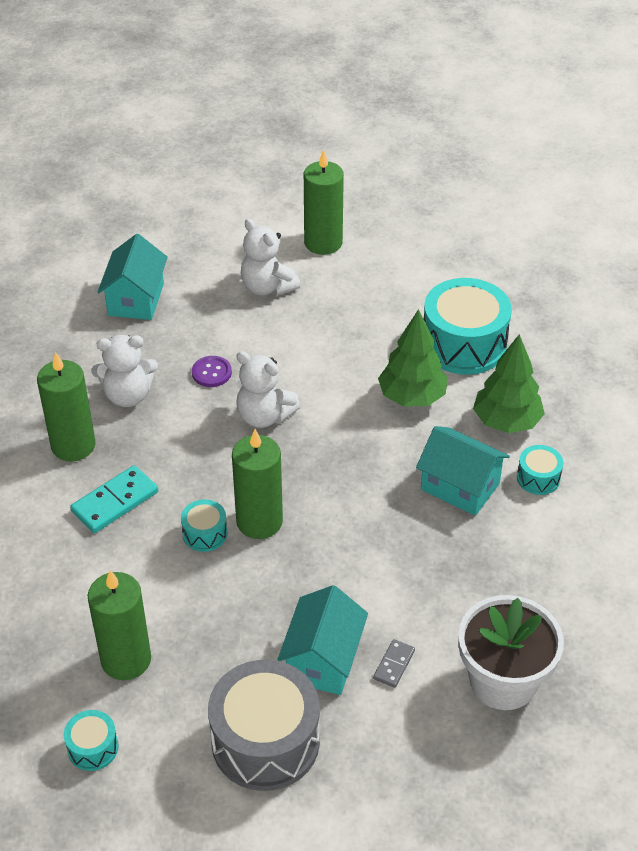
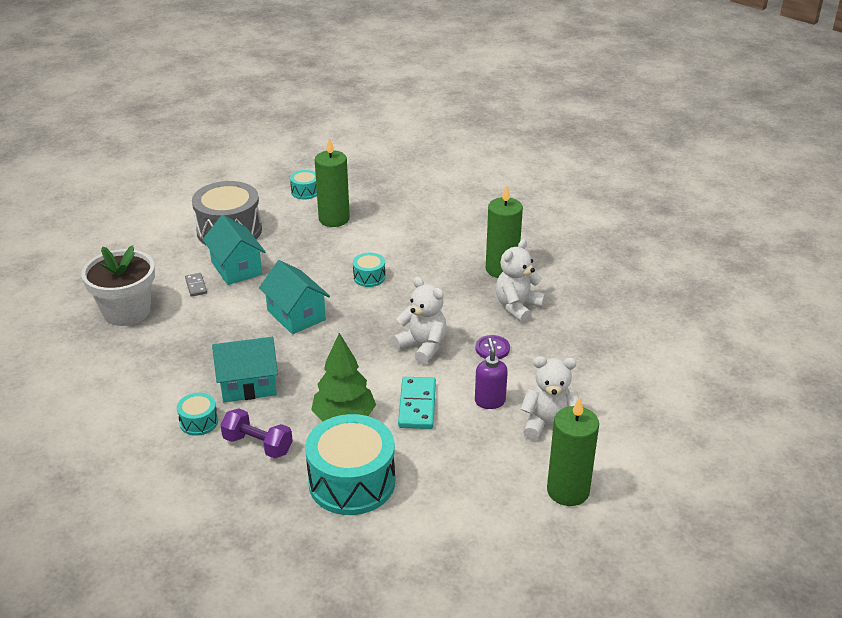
camera: 135 degrees right, 10 degrees down
(115, 502) = (437, 262): turquoise domino -> turquoise domino (417, 405)
(136, 299) = (613, 358): turquoise house -> turquoise house (296, 315)
(259, 521) = (348, 298): green candle -> none
(264, 416) = (423, 346): white teddy bear -> white teddy bear turned 60 degrees clockwise
(281, 332) = (490, 401): none -> purple soap dispenser
(506, 422) = (258, 445): green tree -> purple dumbbell

